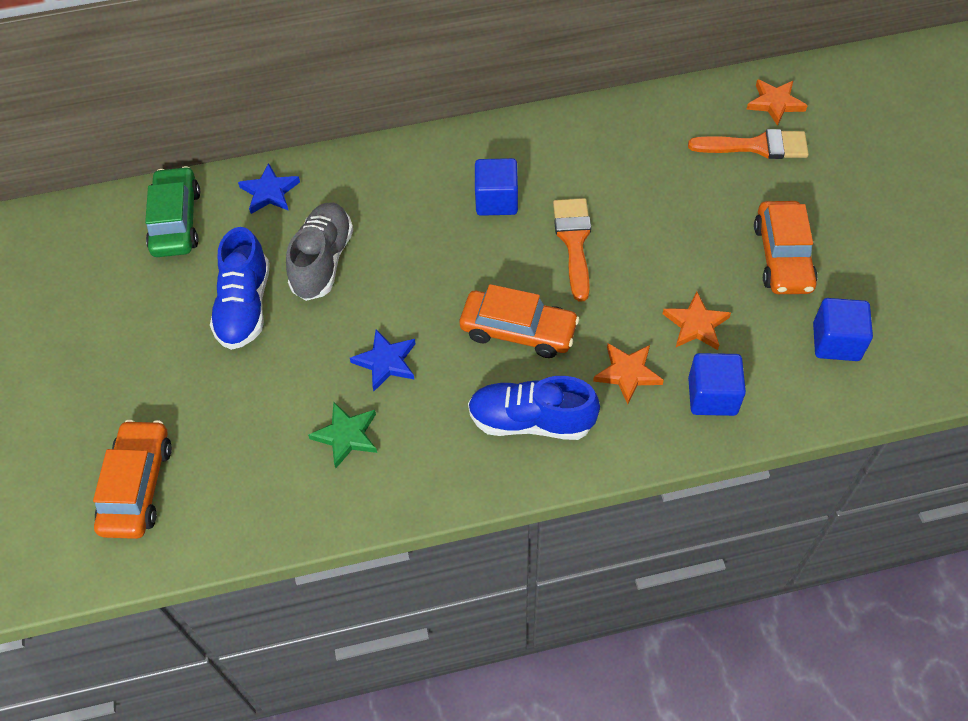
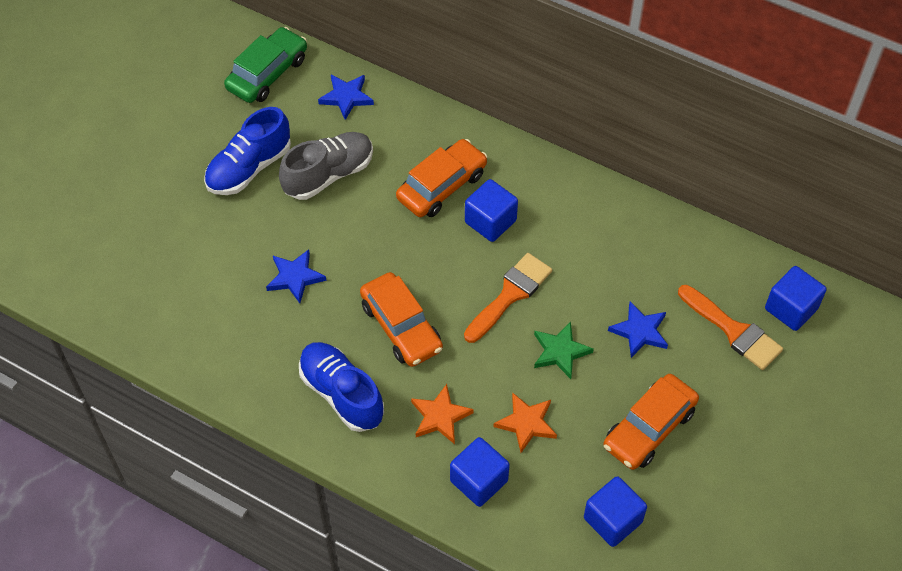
camera: 40 degrees right, 0 degrees up
(138, 486) = (75, 236): orange car -> orange car (442, 186)
(346, 436) = (220, 306): green star -> green star (560, 352)
(696, 195) = (640, 331): none -> blue star
(775, 103) = (791, 308): orange star -> blue cube

